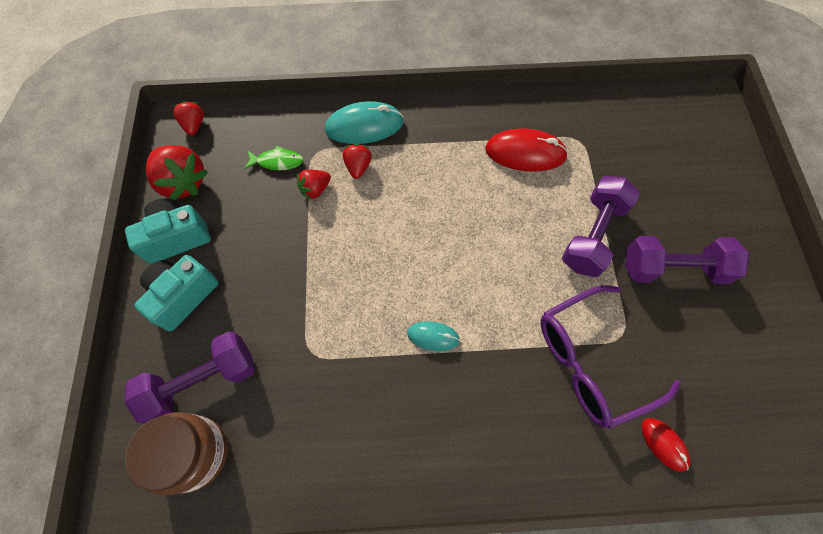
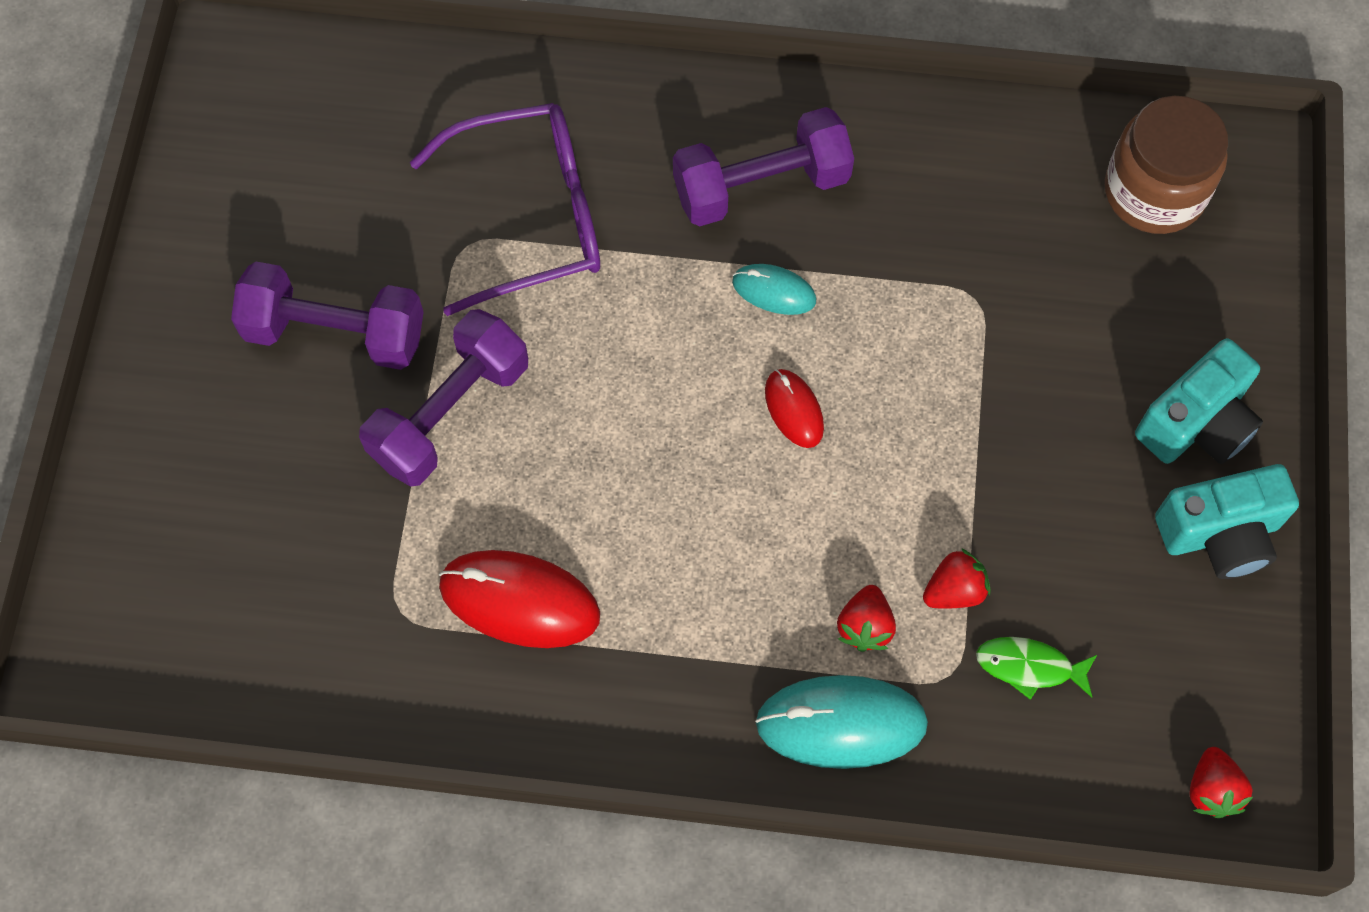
camera: 170 degrees left, 0 degrees up
(183, 182) = (1220, 651): red strawberry -> none
(202, 381) = (1151, 284): purple dumbbell -> purple dumbbell (761, 186)
(664, 444) = (468, 98): red mouse -> red mouse (794, 409)

